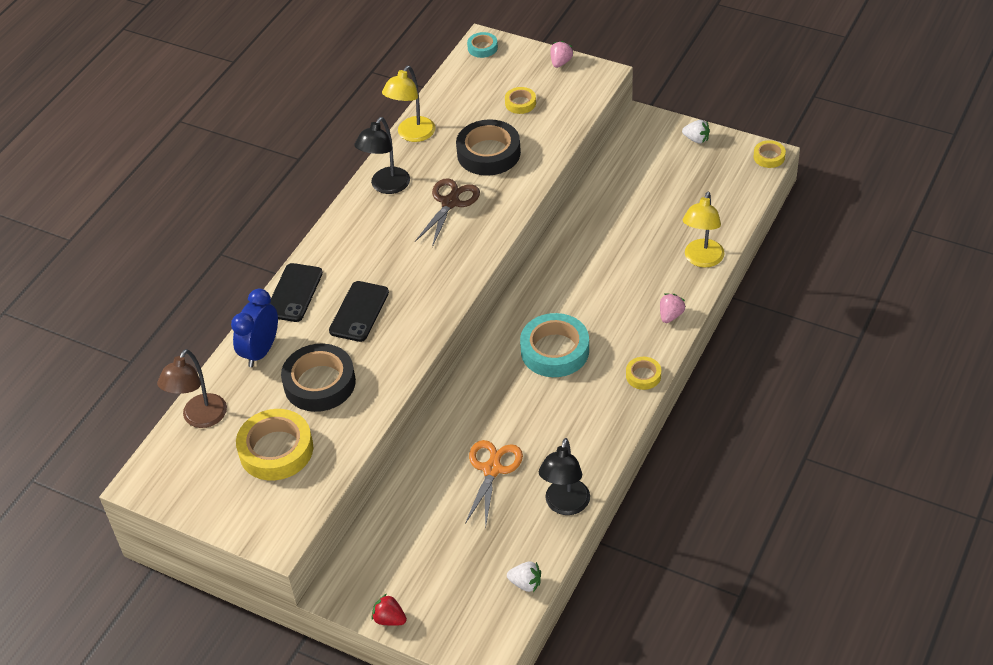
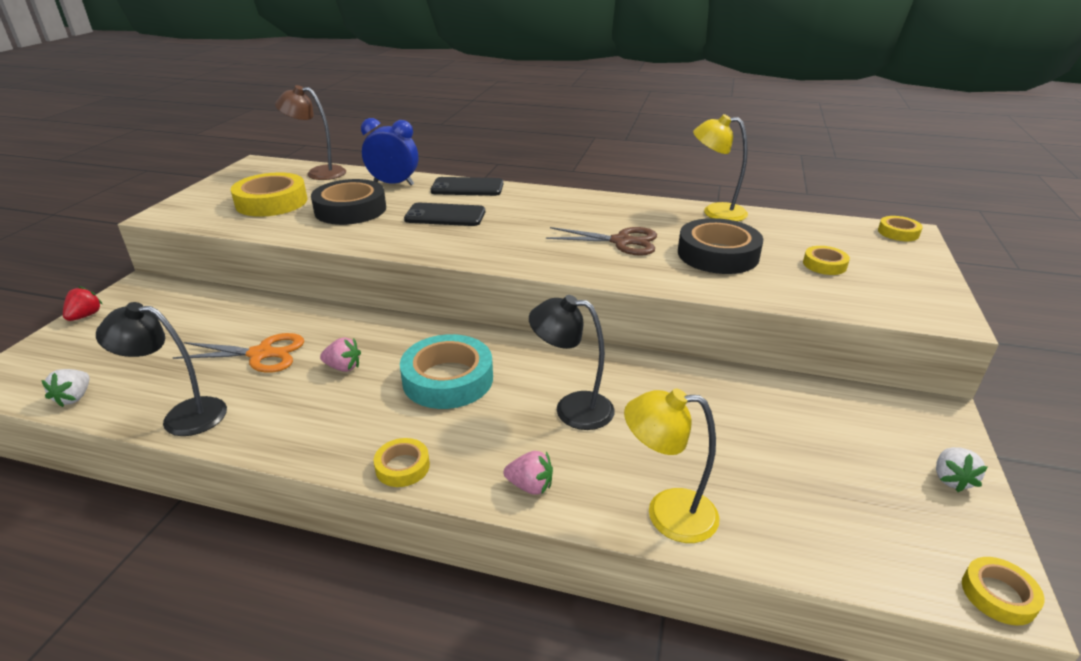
camera: 75 degrees right, 15 degrees down
(386, 186) = (628, 208): black lamp -> black lamp (572, 408)
(482, 48) = (898, 233): turquoise tape -> yellow tape
(560, 62) = (933, 284): pink strawberry -> pink strawberry (343, 367)

